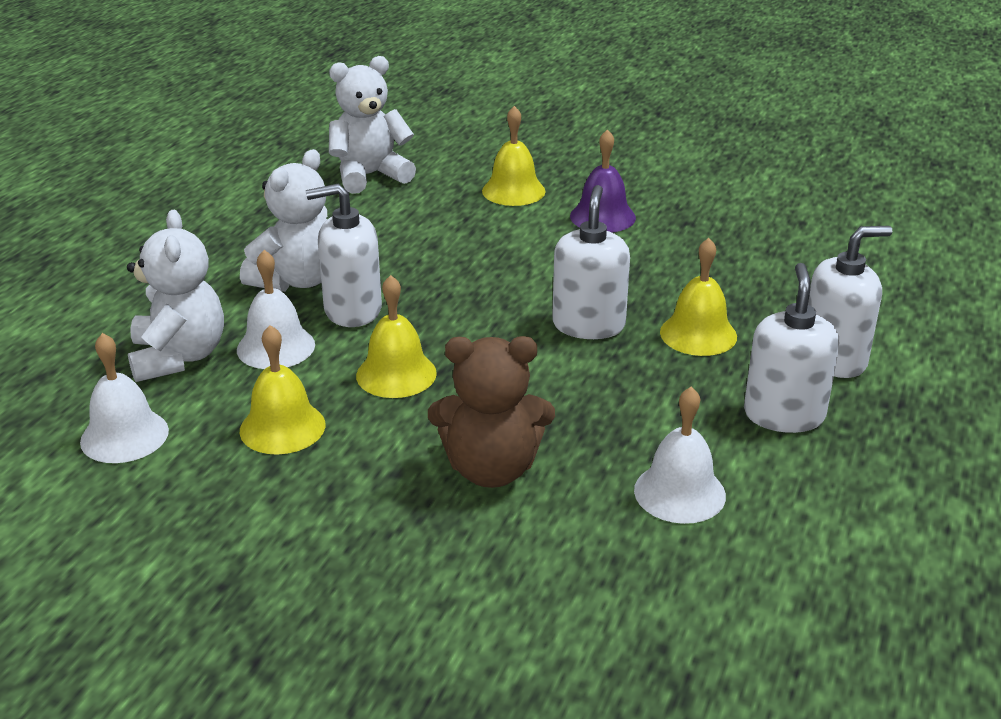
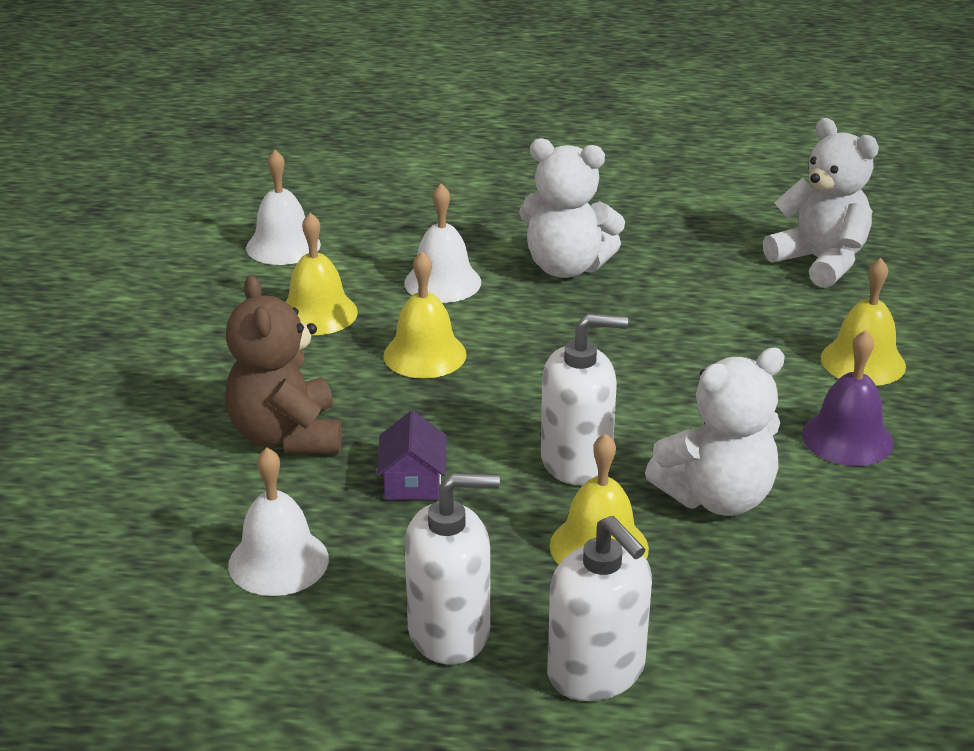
camera: 75 degrees right, 0 degrees up
(179, 357) = (405, 241): white teddy bear -> white teddy bear (717, 497)
(352, 310) = (527, 308): white soap dispenser -> none
(589, 406) = (412, 482): none -> purple house

